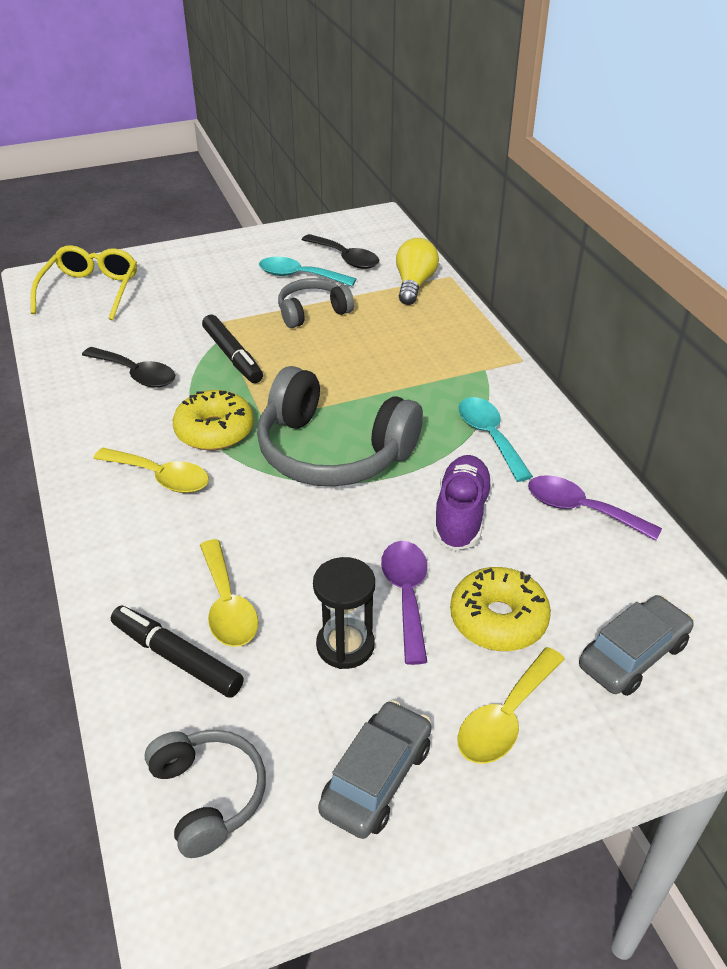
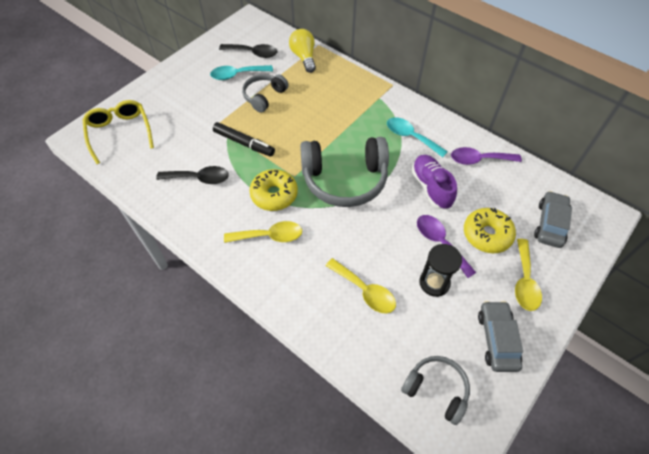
camera: 30 degrees left, 15 degrees up
(177, 658) = (365, 331): black marker -> none

